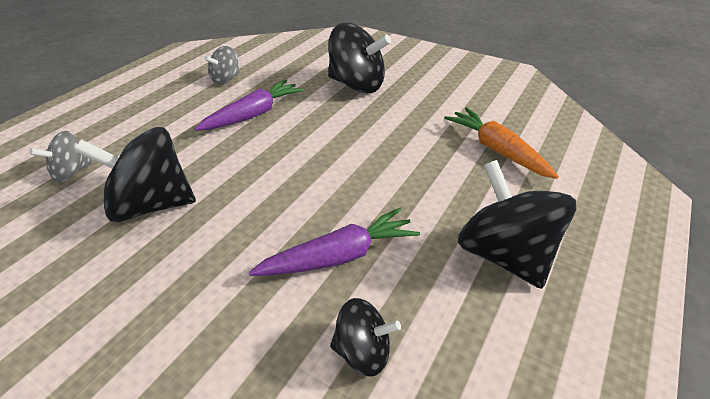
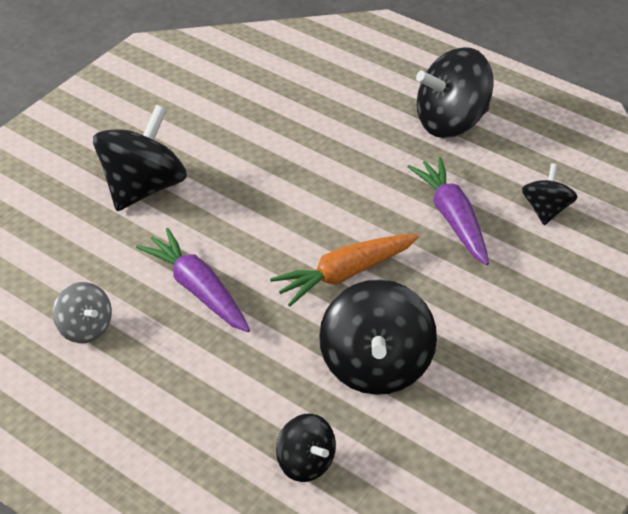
camera: 85 degrees left, 5 degrees up
(72, 172) = (306, 462): grey spinning top -> black spinning top
(496, 150) = (308, 97): orange carrot -> orange carrot (344, 274)

